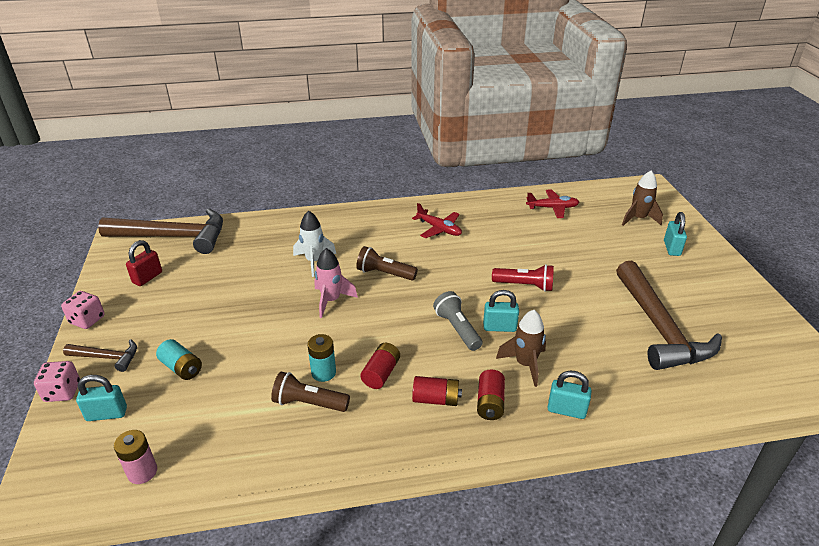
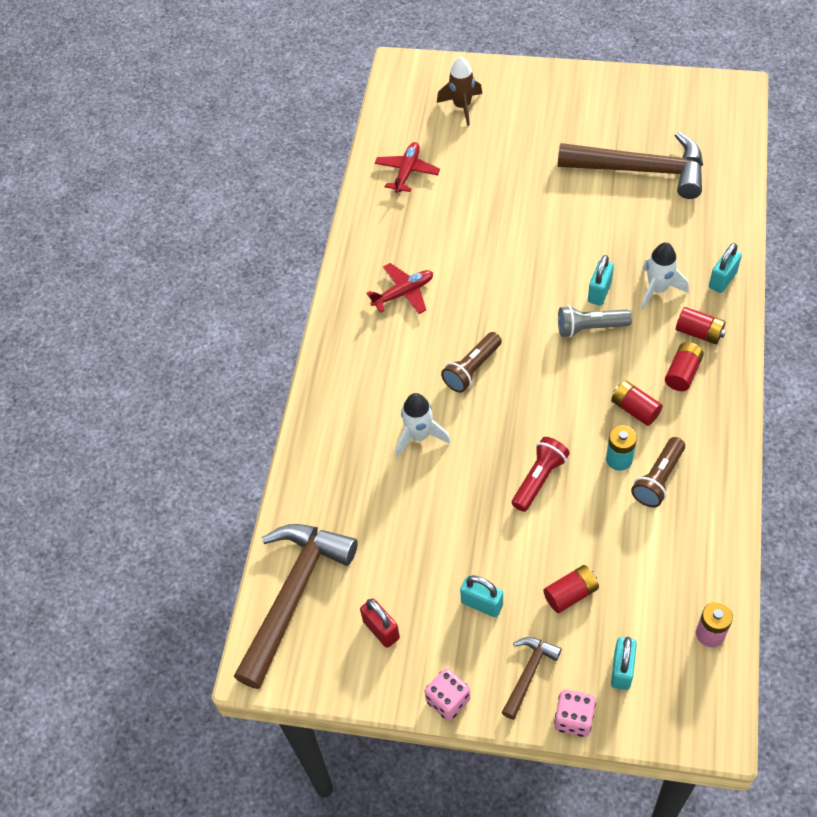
camera: 65 degrees left, 20 degrees up
(182, 368) = (571, 594): turquoise battery -> red battery
(331, 300) = (503, 432): pink rocket -> none
(525, 285) = (541, 248): red flashlight -> red flashlight (539, 479)
(525, 364) = (658, 289): brown rocket -> white rocket
(672, 248) = (525, 104): turquoise padlock -> turquoise padlock (482, 603)

